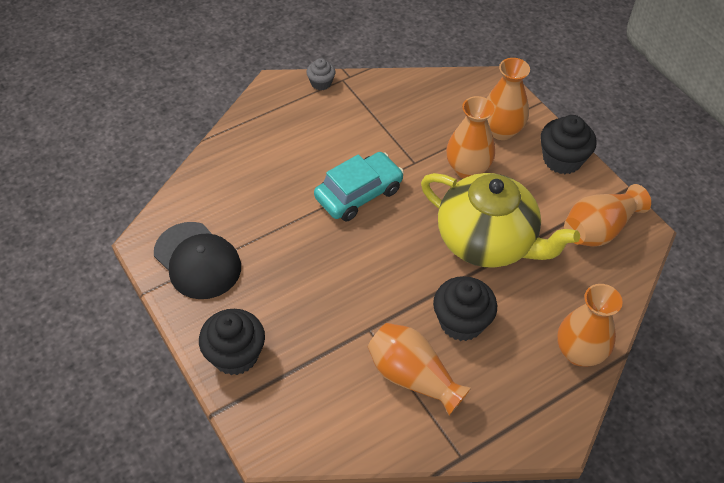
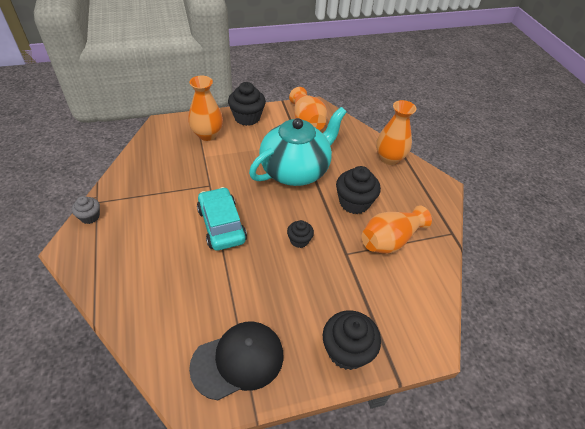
camera: 75 degrees left, 5 degrees down
(368, 275) = (299, 240): none -> black cupcake
(467, 169) = (231, 160): orange vase -> none
(487, 241) = (295, 170): yellow teapot -> turquoise teapot

